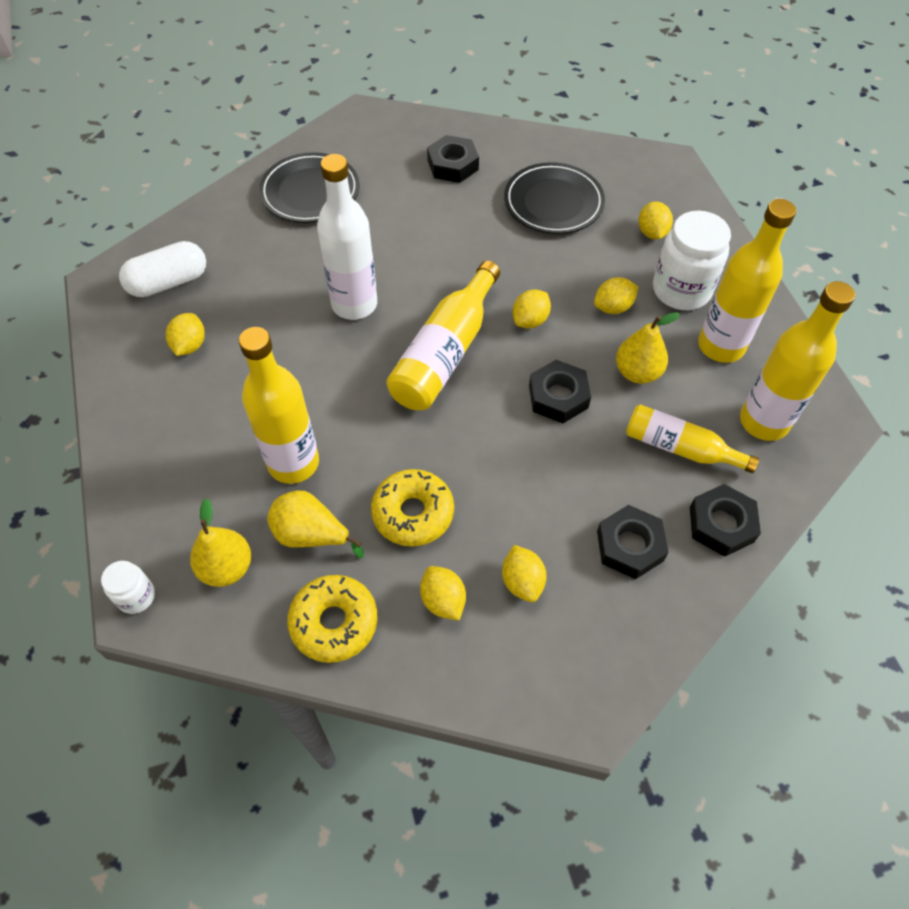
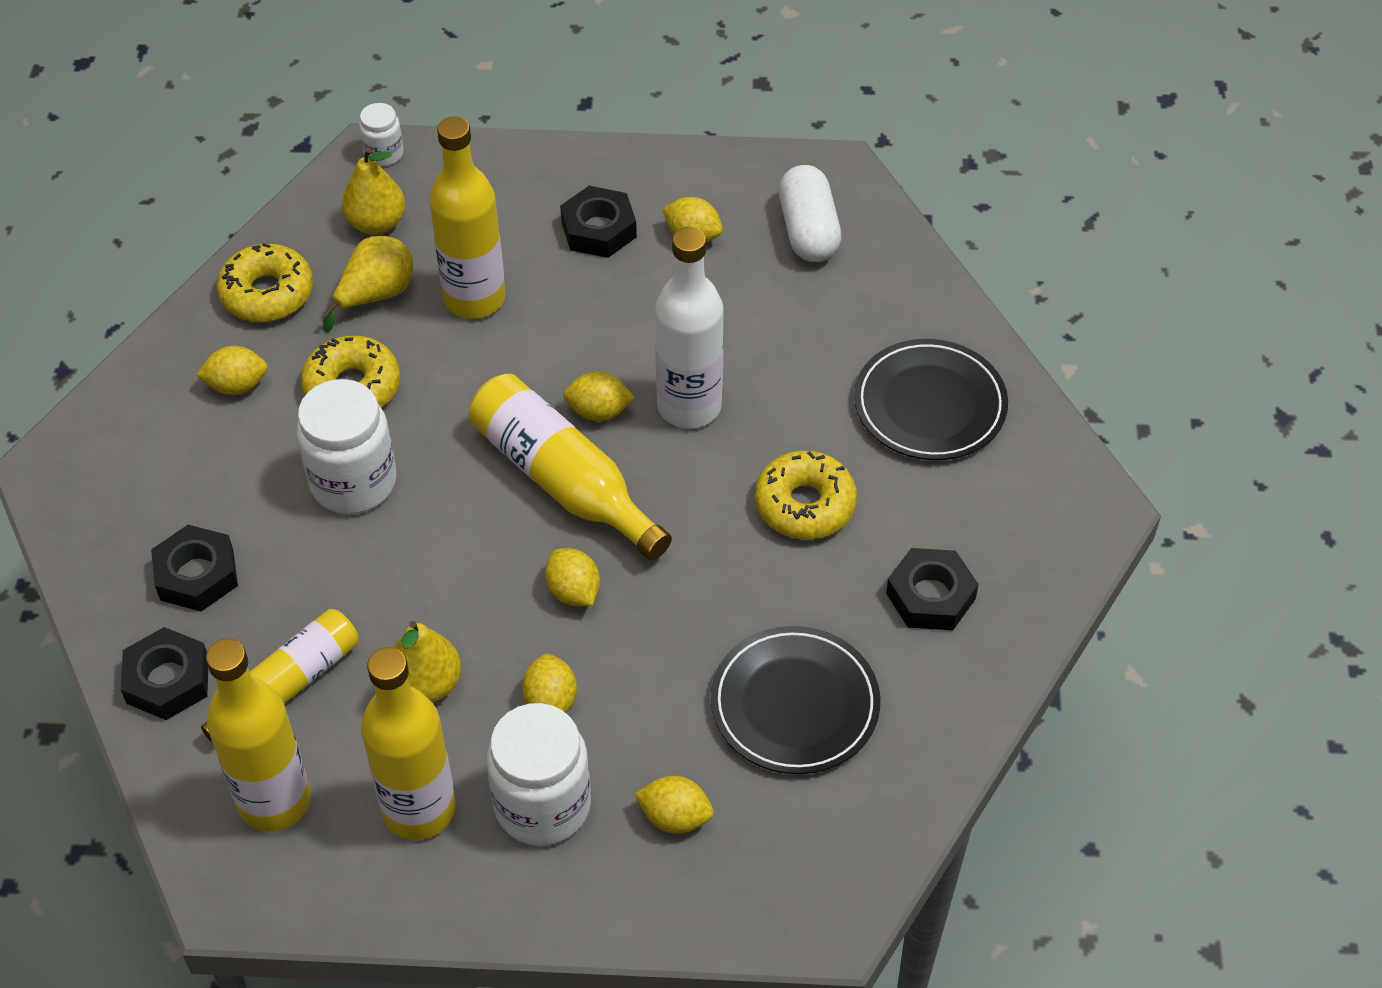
camera: 110 degrees right, 5 degrees down
(412, 230) = (805, 505): none -> yellow donut
(501, 476) = (353, 482): none -> white jar
(522, 581) = (216, 459): yellow lemon -> yellow lemon (599, 411)
(558, 396) = (434, 579): black nut -> black nut (598, 229)

